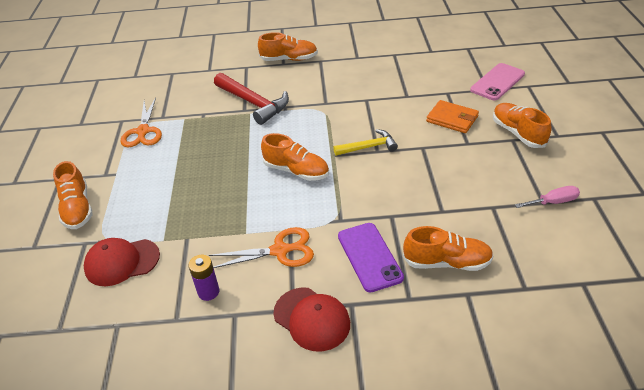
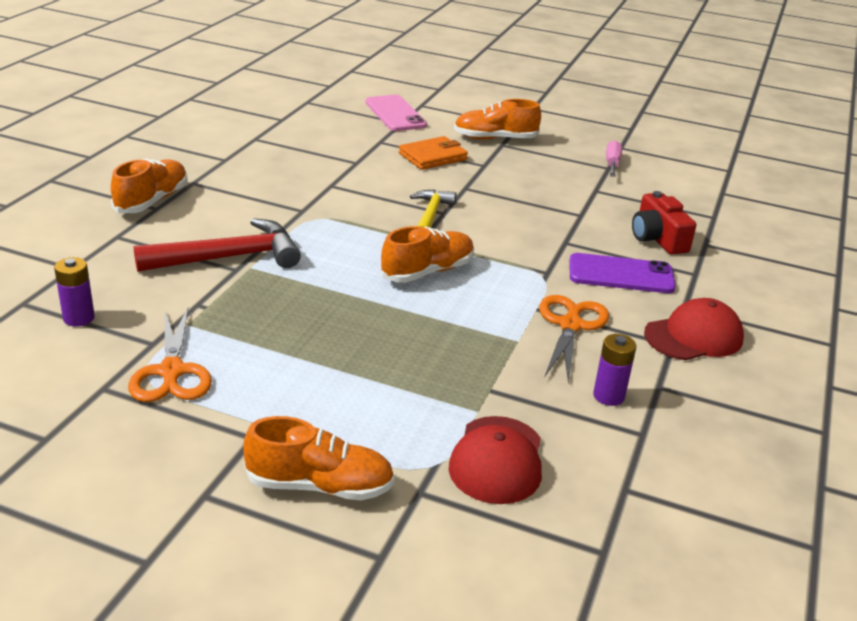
camera: 70 degrees left, 10 degrees down
(143, 131) = (171, 371): orange scissors -> orange scissors turned 60 degrees clockwise
(169, 90) = (79, 318): none -> purple battery
(447, 262) = (657, 238): orange shoe -> red camera

